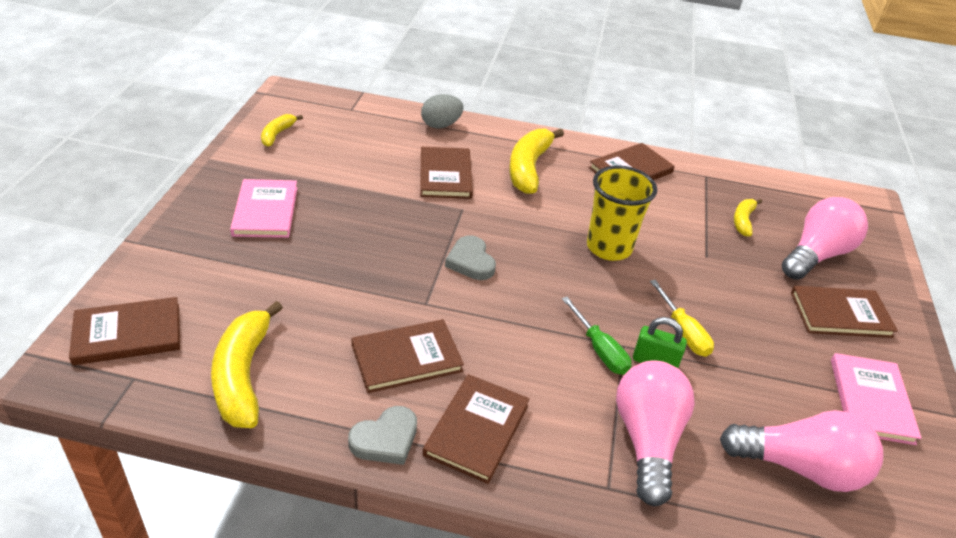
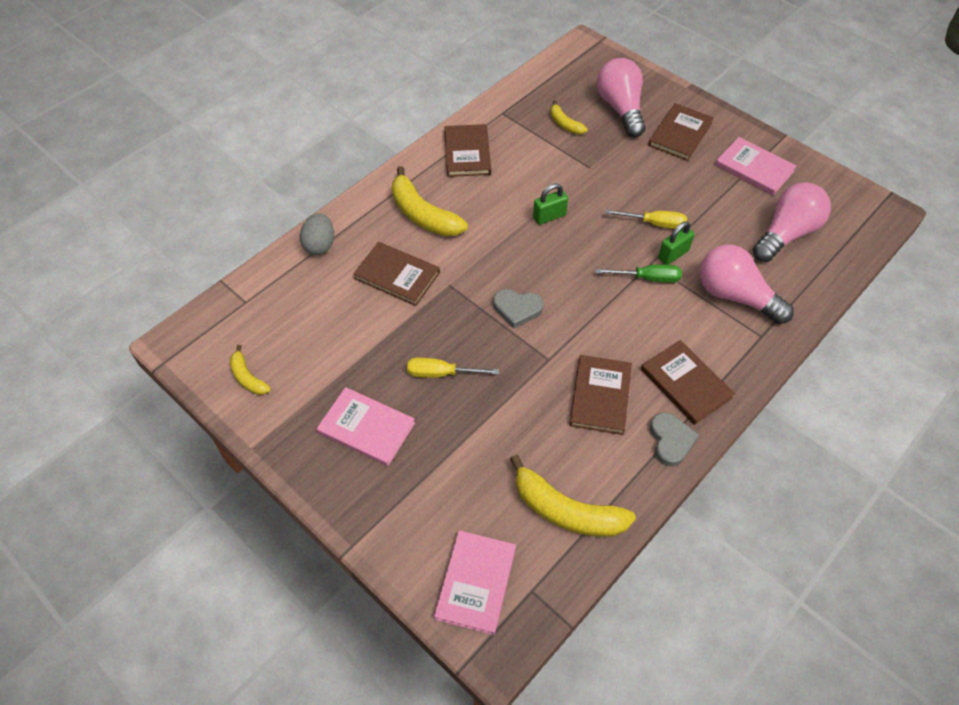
camera: 55 degrees left, 15 degrees up
(127, 334) = (476, 583): brown book -> pink book
(355, 236) = (441, 373): none -> yellow screwdriver
(609, 247) = (549, 216): yellow cup -> green padlock

